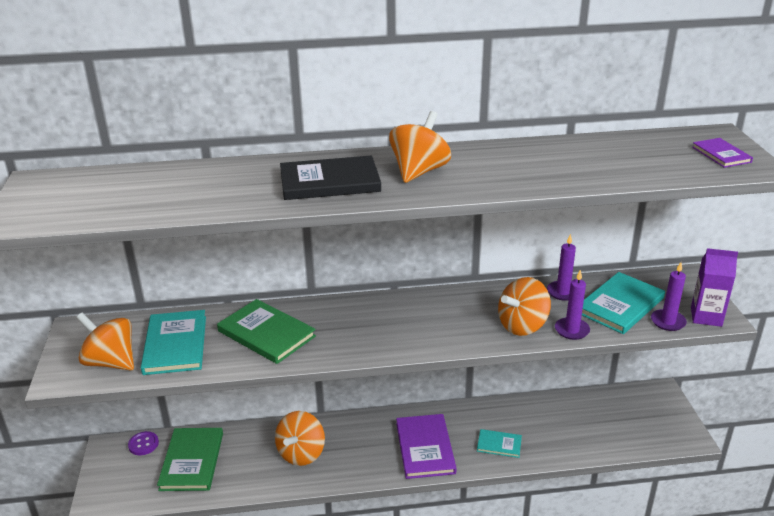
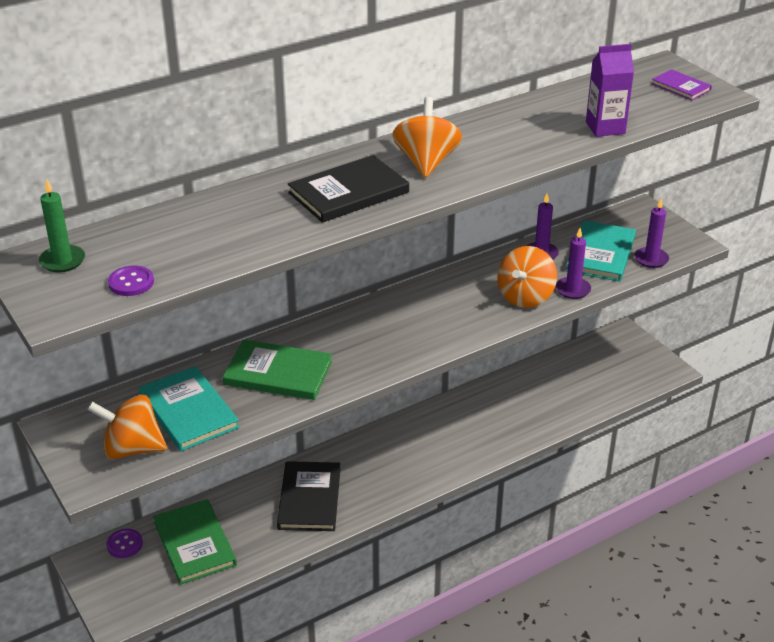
camera: 25 degrees left, 5 degrees up
(63, 185) = (62, 261): none -> green candle
(91, 212) = (131, 282): none -> purple button
(301, 453) = (309, 498): orange spinning top -> black book
(425, 448) = (432, 454): purple book -> none
(499, 444) = (502, 429): turquoise book -> none
(706, 317) = (680, 246): purple carton -> purple carton (605, 128)

